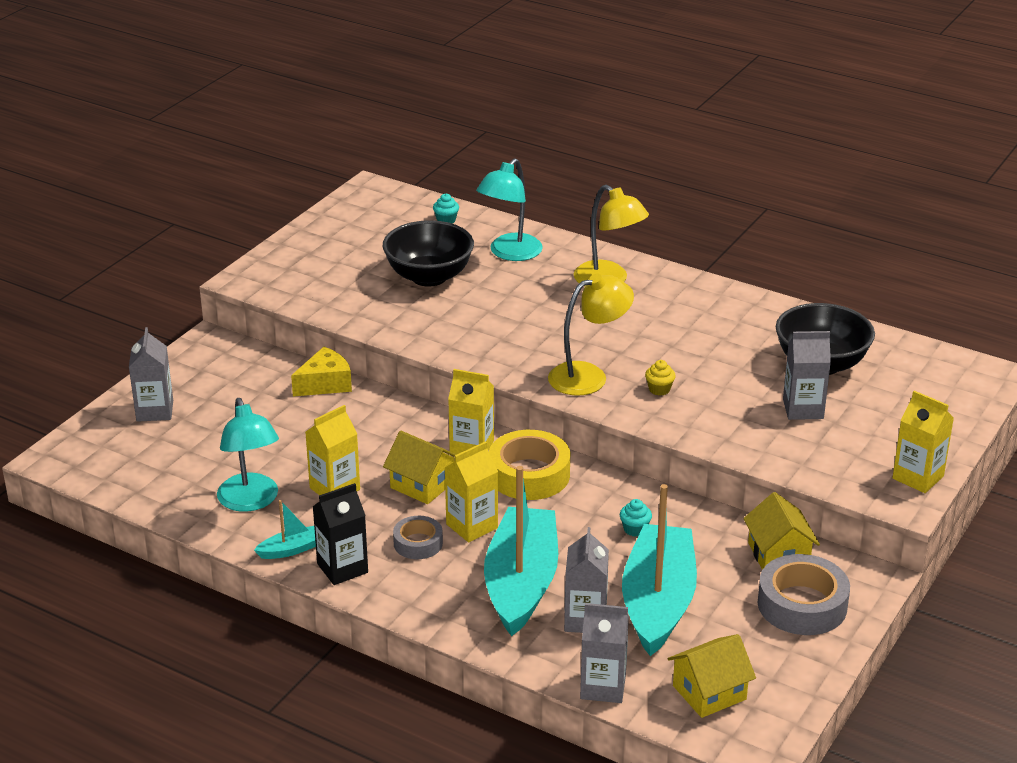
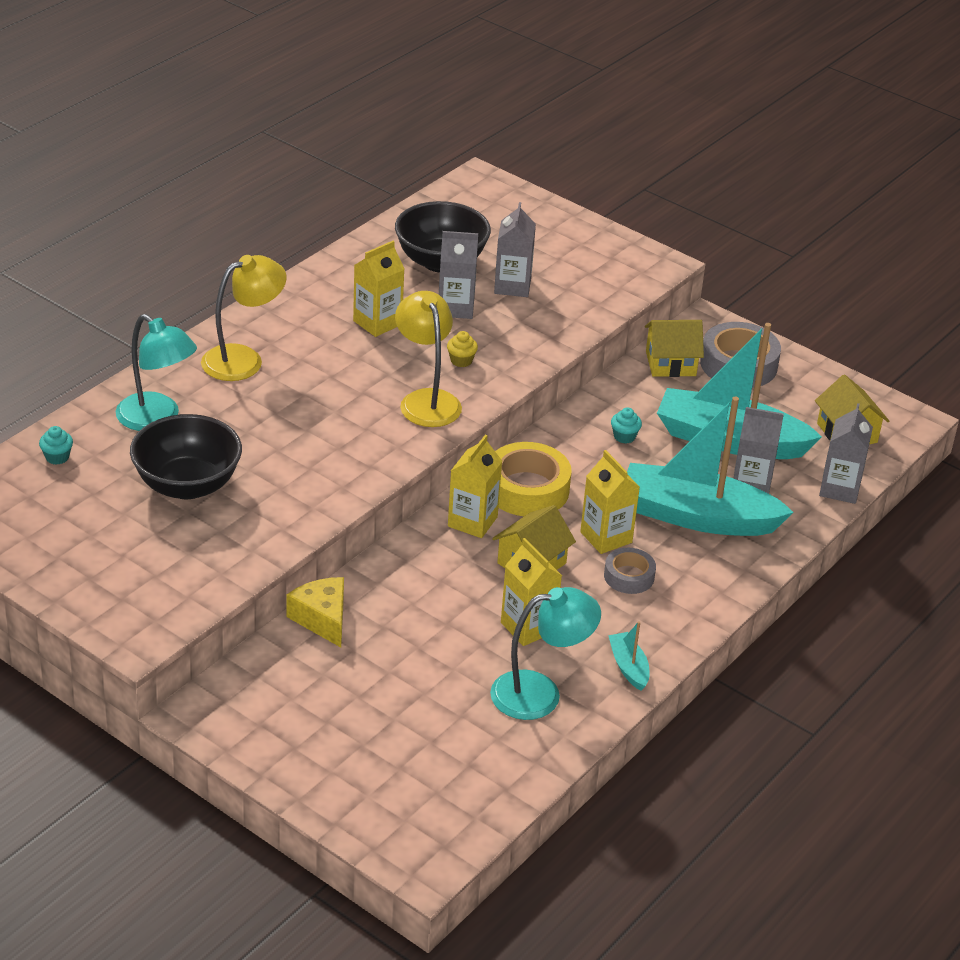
camera: 85 degrees left, 5 degrees up
(155, 411) = (341, 769): grey carton -> grey carton (456, 308)
(342, 568) = (663, 632): black carton -> none
(918, 477) = (626, 250): yellow carton -> yellow carton (377, 323)

